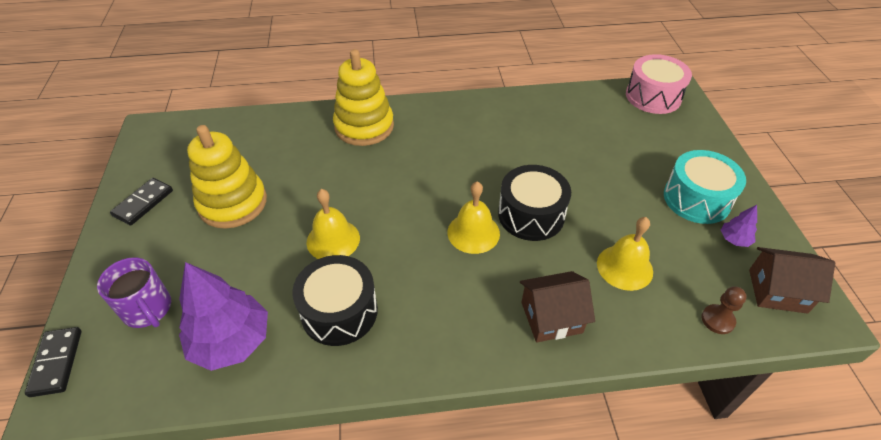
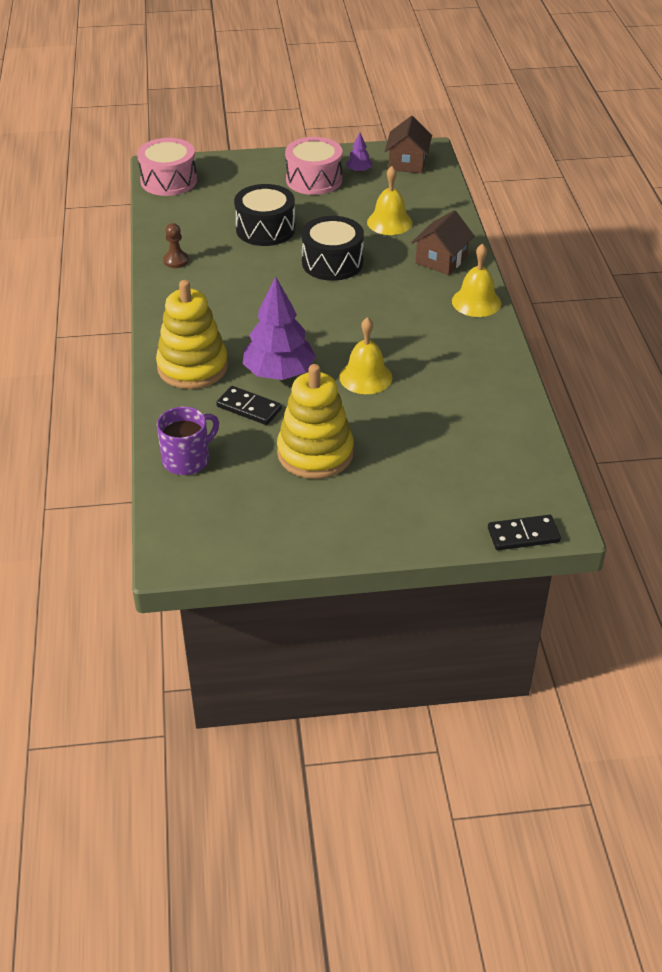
camera: 90 degrees left, 5 degrees down
(143, 203) = (314, 526): black domino -> black domino (249, 408)
(148, 309) = (458, 487): purple mug -> purple mug (187, 459)
(231, 341) = (485, 426): purple tree -> purple tree (279, 373)
(339, 311) = (447, 367): black drum -> black drum (265, 229)
(473, 232) = (354, 294): yellow bell -> yellow bell (476, 302)
(551, 317) = (441, 260): brown house -> brown house turned 45 degrees clockwise
(696, 199) = (314, 180): turquoise drum -> pink drum
(717, 320) = (435, 190): brown pawn -> brown pawn (176, 261)

